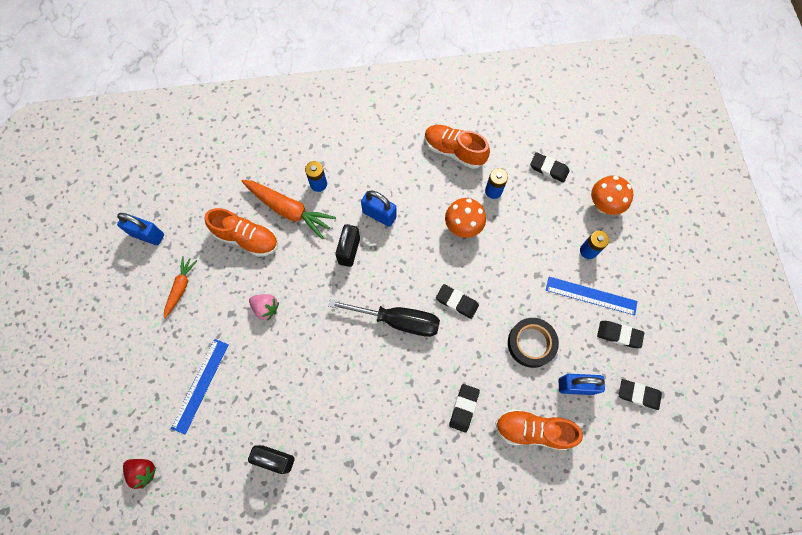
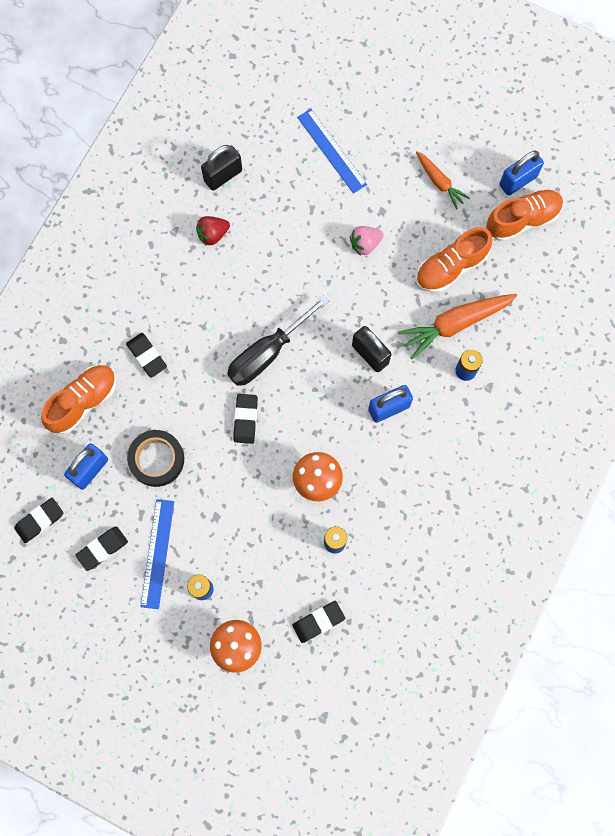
camera: 125 degrees right, 5 degrees up
(143, 471) = (289, 71): red strawberry -> red strawberry (212, 234)
(454, 151) = (409, 535): orange shoe -> orange shoe (522, 220)
(457, 302) = (245, 419): black eraser -> black eraser turned 60 degrees counterclockwise
(591, 295) = (157, 553): blue ruler -> blue ruler turned 45 degrees counterclockwise

